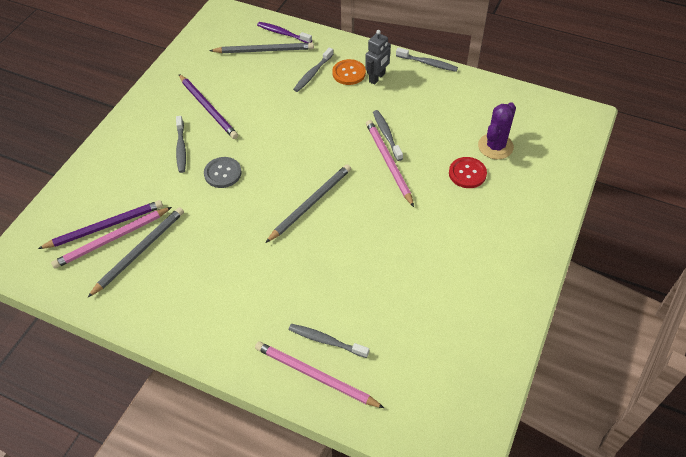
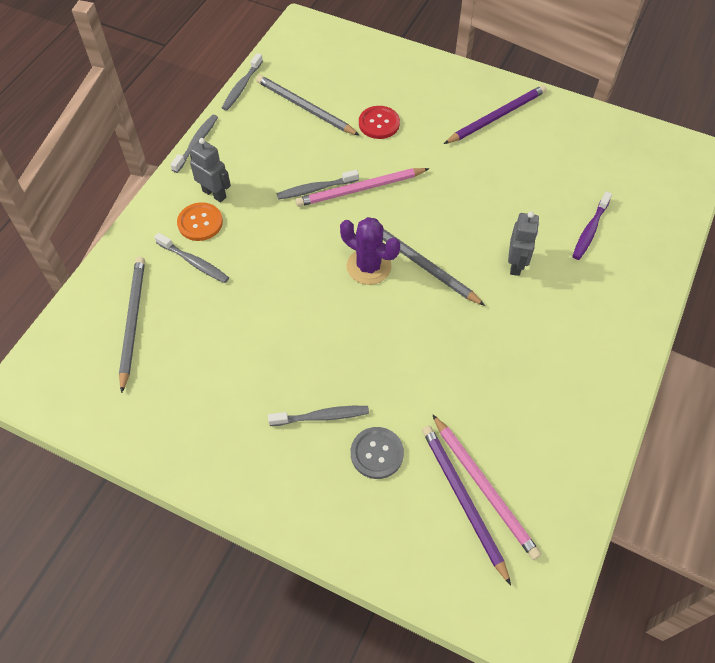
camera: 90 degrees left, 5 degrees up
(139, 251) = (502, 449): grey pencil -> grey pencil (305, 107)
(208, 108) = (245, 388): purple pencil -> purple pencil (497, 116)
(222, 173) = (370, 361): grey button -> grey button (377, 453)
(283, 33) = (99, 299): purple toothbrush -> purple toothbrush (590, 230)
(310, 270) = (516, 264): none -> grey robot
(315, 376) = (643, 260): pink pencil -> none
(326, 340) = (602, 251): grey toothbrush -> grey toothbrush (242, 87)
(495, 146) = (341, 97): purple cactus -> purple cactus (369, 266)

